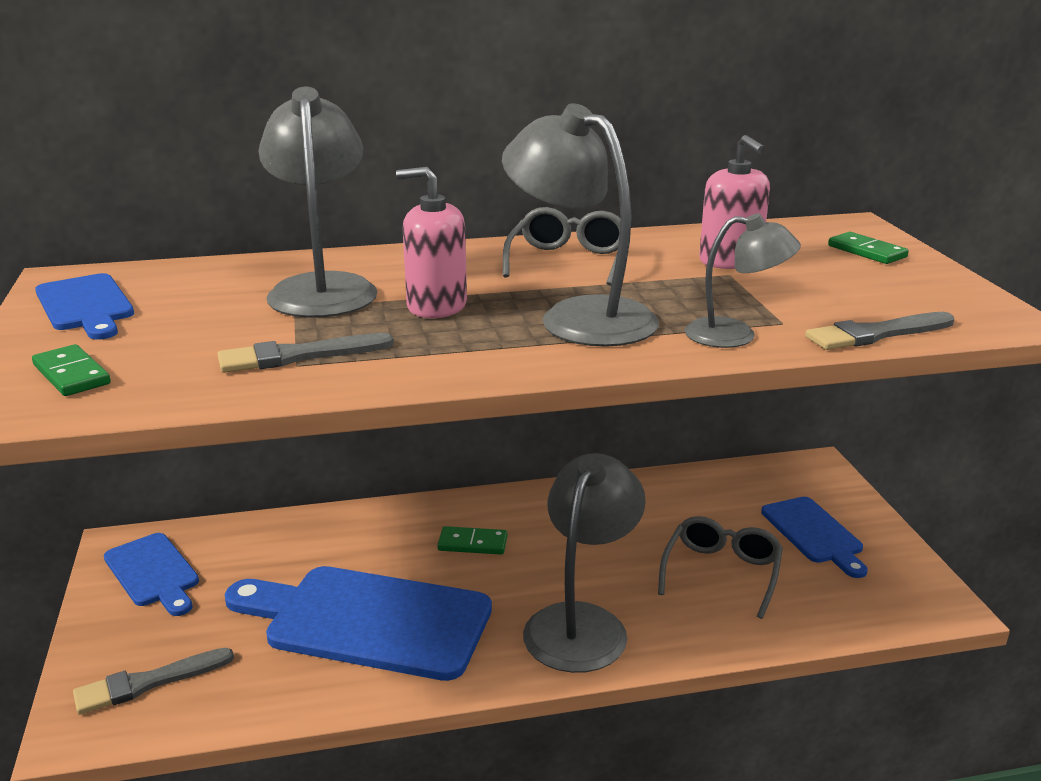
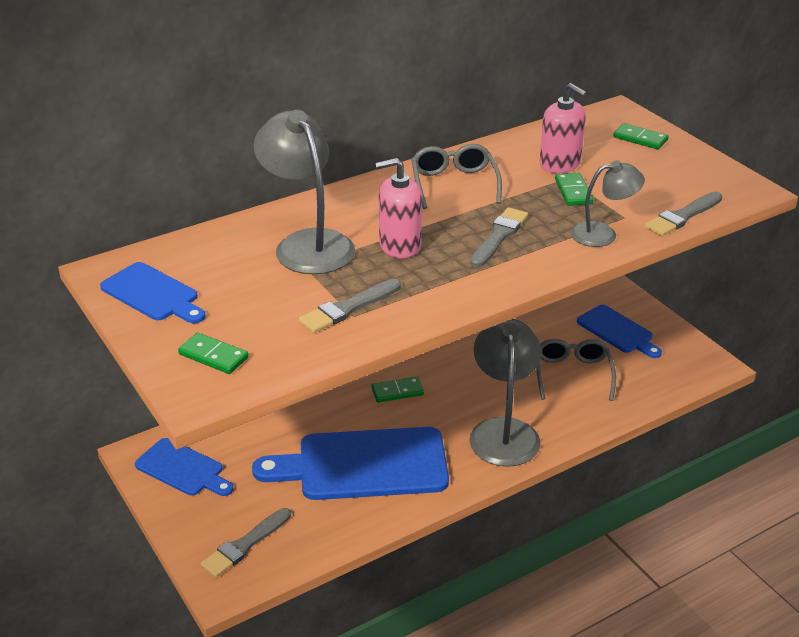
camera: 20 degrees left, 10 degrees up
(580, 316) = (499, 236): grey lamp -> grey brush
(726, 288) = (573, 191): none -> green domino

